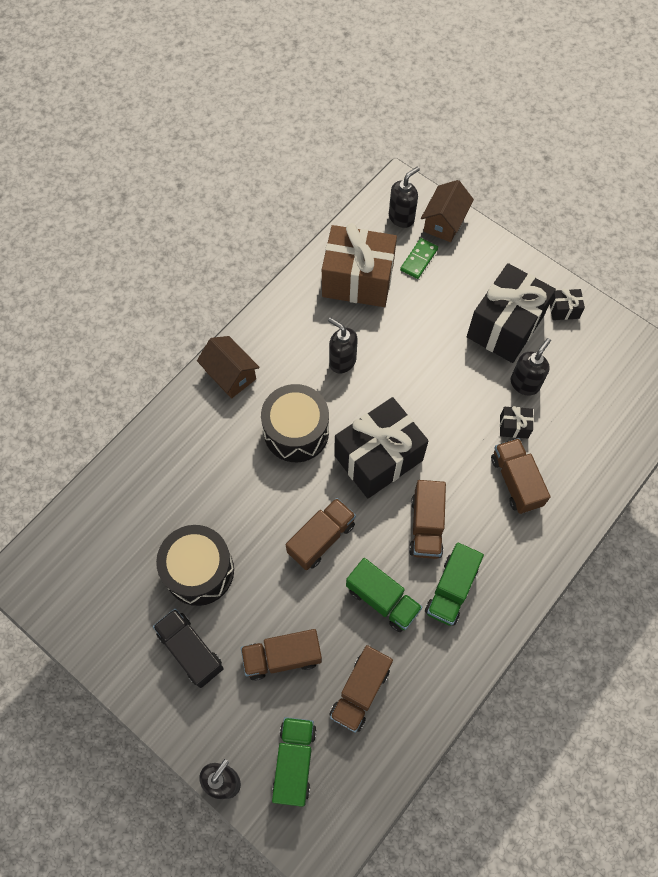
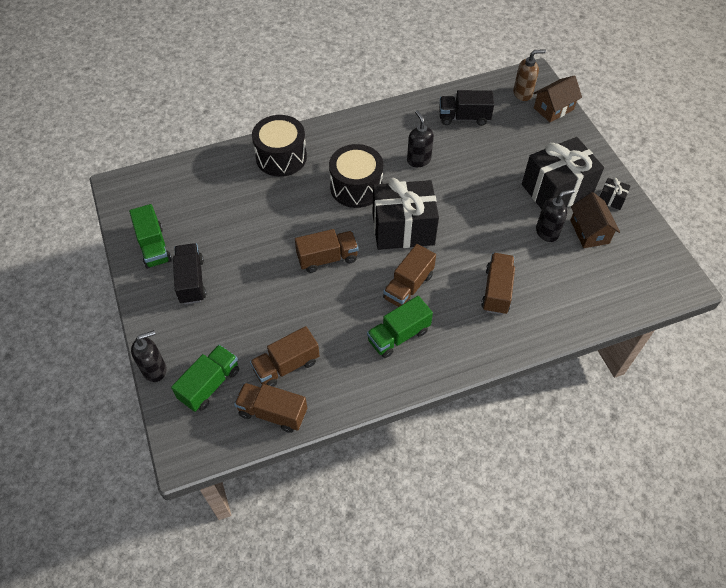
camera: 30 degrees right, 10 degrees down
(199, 571) = (231, 237): black drum -> black drum (281, 157)
(230, 374) = (335, 135): brown house -> brown house (589, 231)
(282, 657) = (248, 316): brown truck -> brown truck (273, 413)
(358, 280) = (464, 117): brown gift -> black truck
(382, 599) = (343, 316): green truck -> green truck (154, 246)
(401, 217) = (522, 94): black soap dispenser -> brown soap dispenser
(419, 260) = (518, 123): green domino -> none
(514, 427) = (519, 255): black gift -> none

